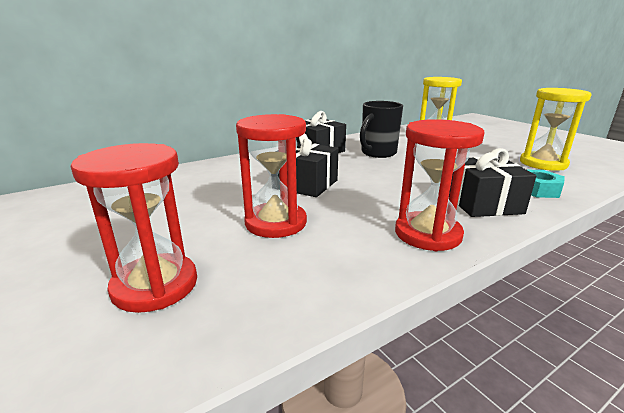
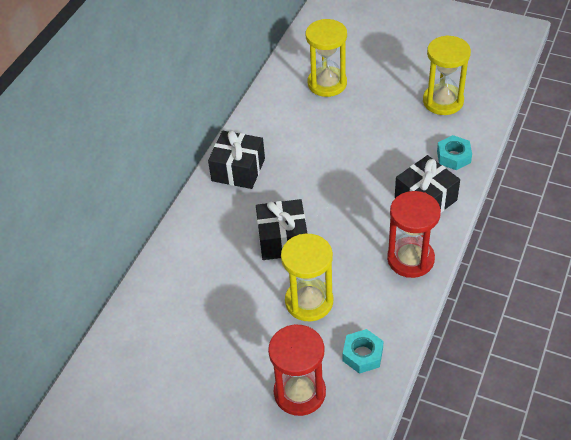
camera: 30 degrees left, 25 degrees up
(275, 287) = (362, 355): none -> turquoise nut
(276, 223) = (309, 301): red hourglass -> yellow hourglass
(377, 153) = (297, 147): black mug -> none

